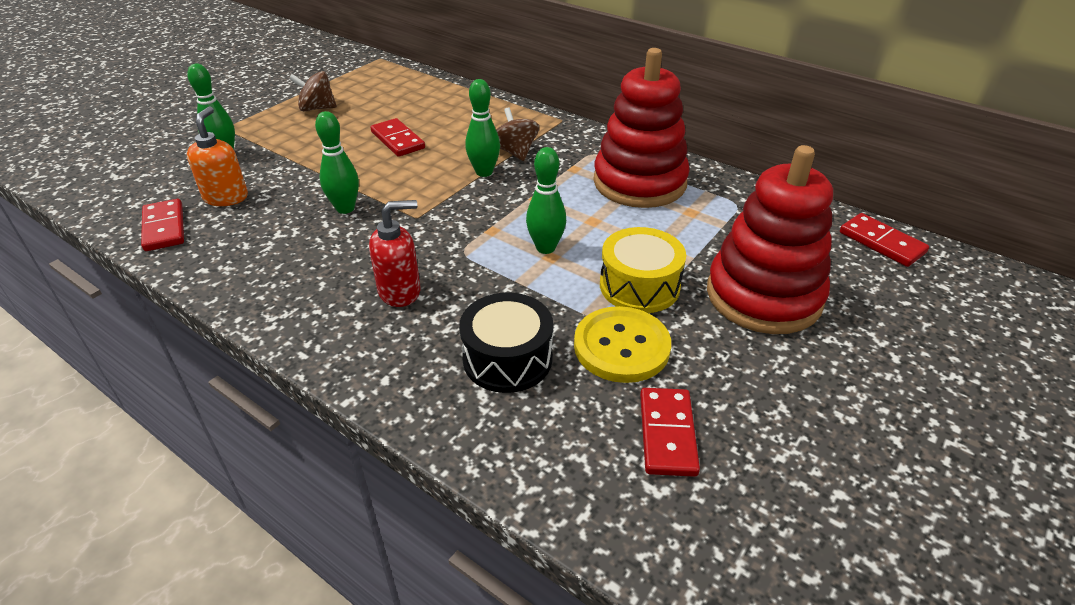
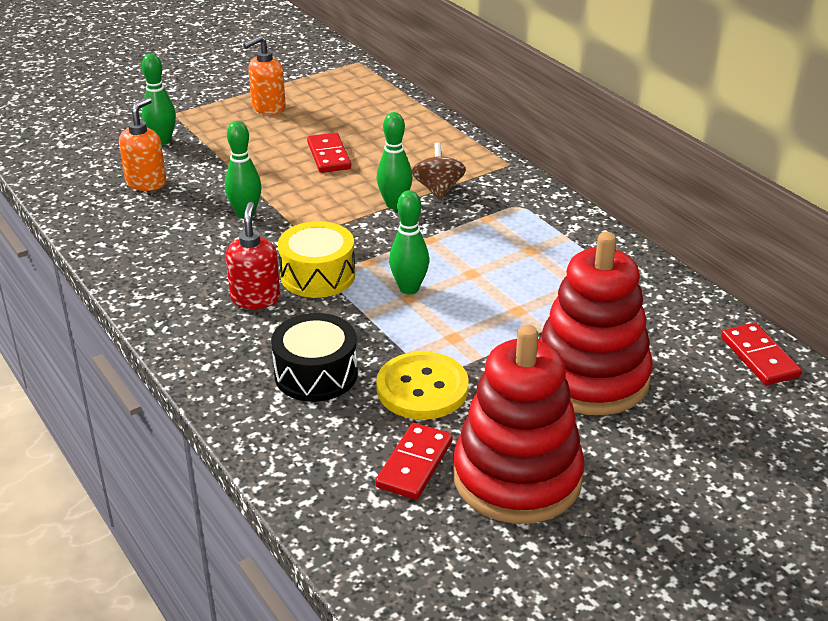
camera: 20 degrees right, 5 degrees down
(164, 228) = (84, 200): red domino -> none
(317, 108) = (268, 108): brown spinning top -> orange soap dispenser
(400, 291) = (255, 298): red soap dispenser -> red soap dispenser turned 90 degrees counterclockwise
(639, 182) = (545, 245): red stacking toy -> red stacking toy (517, 477)
(639, 286) = (475, 342): yellow drum -> yellow drum (318, 275)

